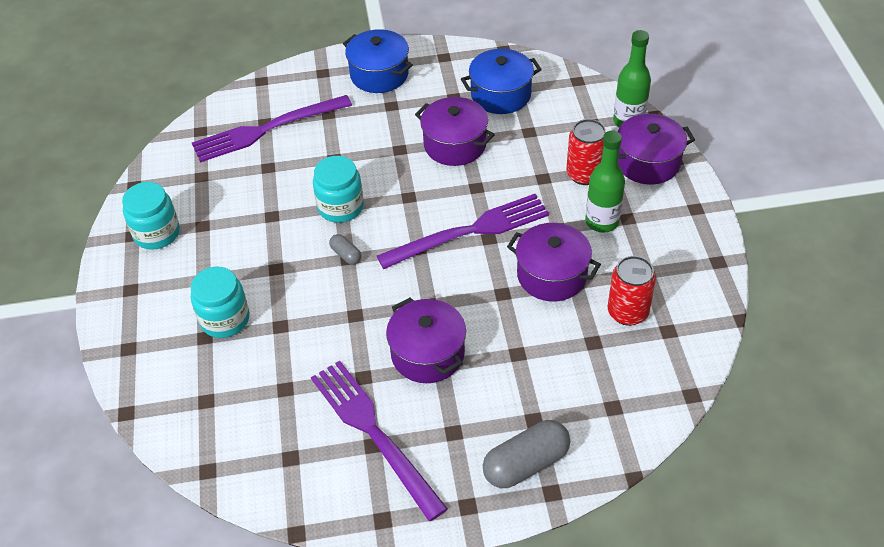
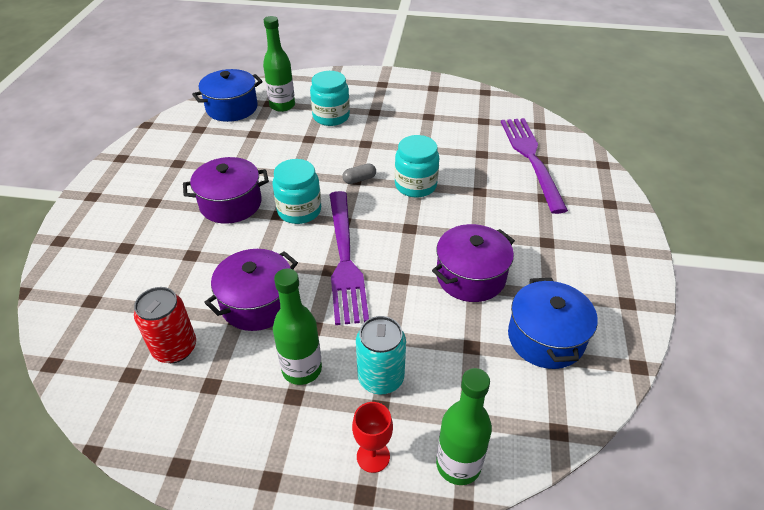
camera: 105 degrees right, 5 degrees down
(157, 233) = (430, 97): turquoise jar -> turquoise jar (299, 210)
(209, 382) = (282, 105): none -> green bottle
(374, 432) = (186, 165): purple fork -> none
(379, 74) = (601, 243): blue pot -> blue pot (232, 108)
(526, 464) = (94, 233): grey capsule -> none
(584, 174) = (381, 378): red can -> turquoise can
(647, 162) = (373, 456): purple pot -> red goblet

